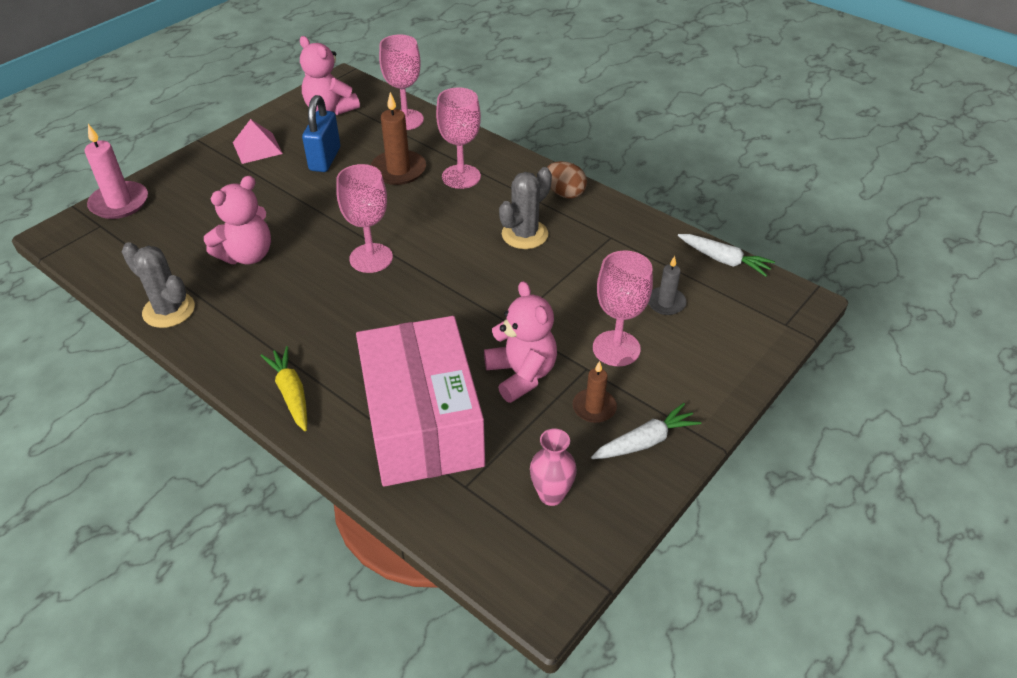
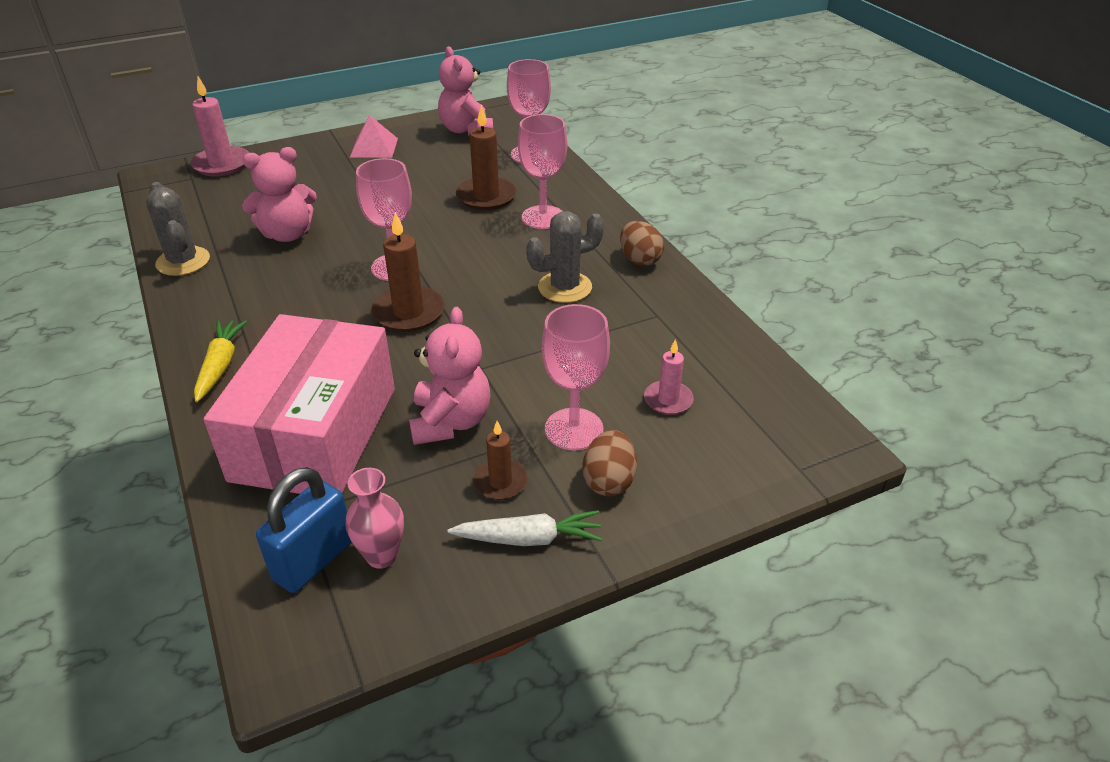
camera: 25 degrees right, 5 degrees down
(325, 159) = (426, 171): blue padlock -> blue padlock (314, 560)
(415, 295) = (408, 312): none -> brown candle
(666, 303) = (668, 400): grey candle -> pink candle
(668, 379) = (609, 481): none -> brown egg
(724, 260) = (773, 376): white carrot -> none

